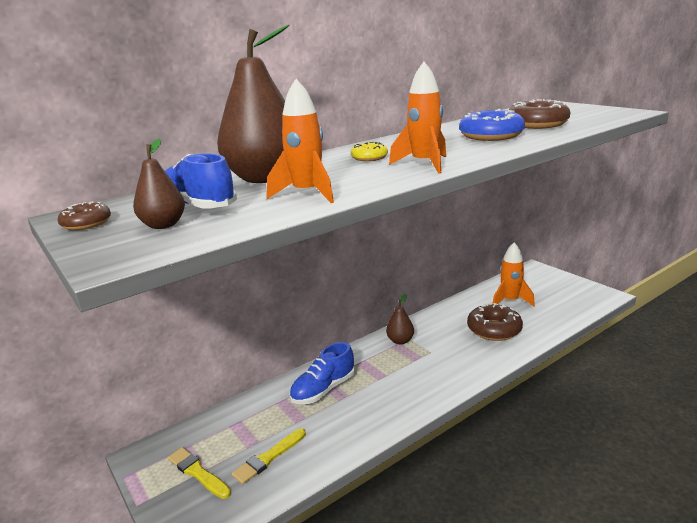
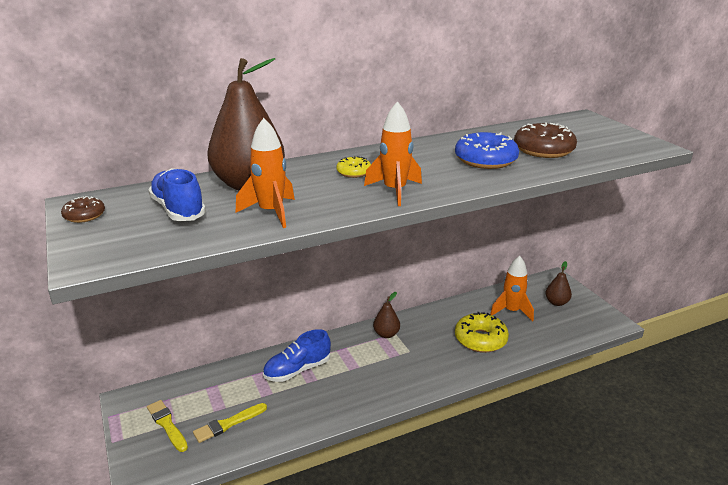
camera: 10 degrees right, 5 degrees up
(163, 225) = (140, 229): brown pear -> brown pear (556, 302)
(494, 330) = (480, 339): brown donut -> yellow donut

